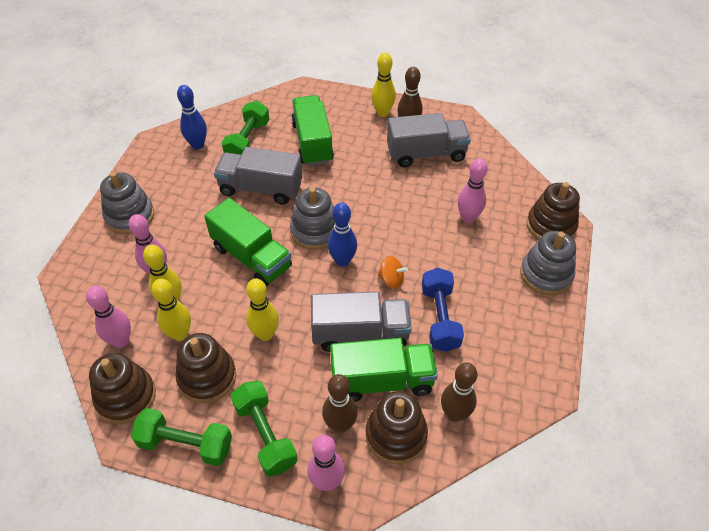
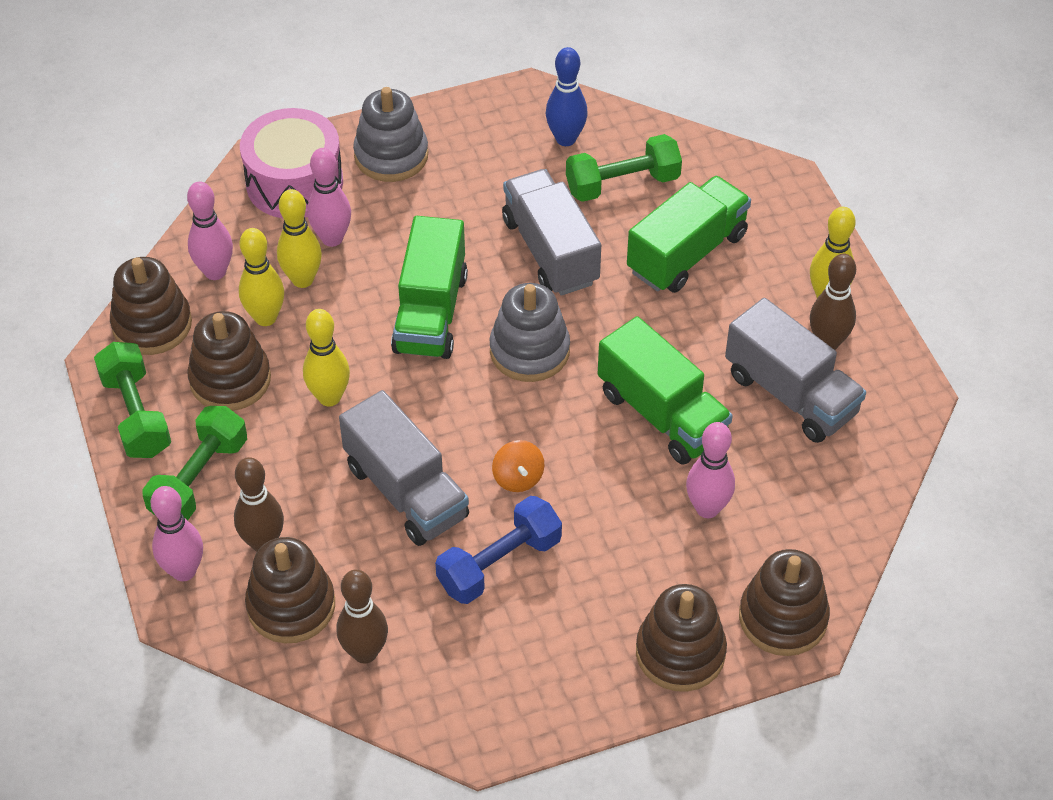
camera: 55 degrees right, 0 degrees up
(99, 267) = (294, 183): none -> pink drum
(342, 261) = (505, 408): blue bowling pin -> none
(382, 381) = (355, 552): green truck -> green truck (661, 414)
(546, 274) = (680, 652): grey stacking toy -> brown stacking toy

